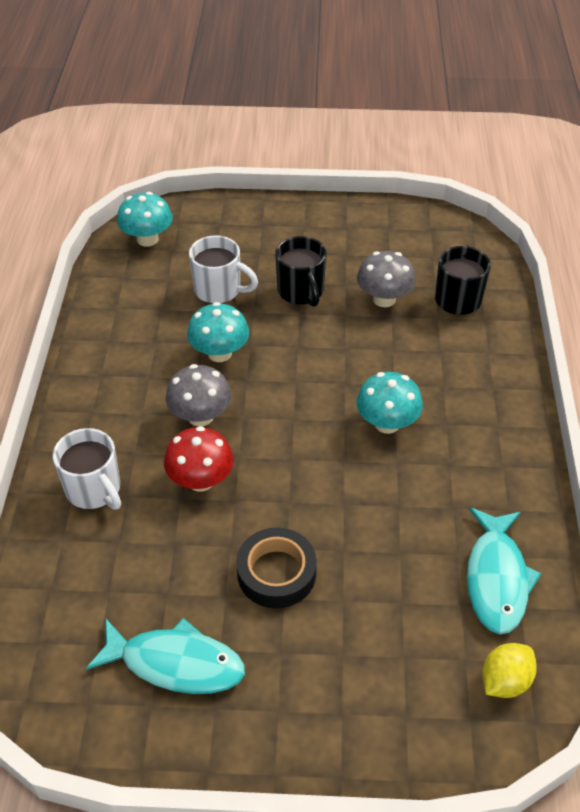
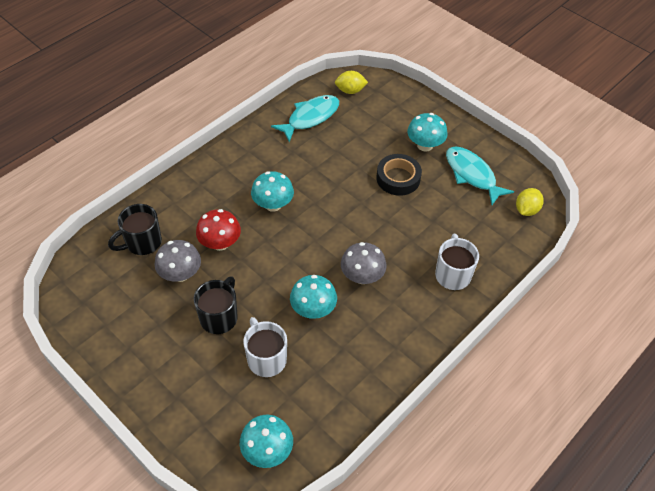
camera: 140 degrees left, 5 degrees up
(50, 661) = (526, 210): none -> yellow lemon
(201, 480) = (394, 241): red mushroom -> red mushroom (220, 243)
(290, 663) = (425, 145): none -> turquoise mushroom

